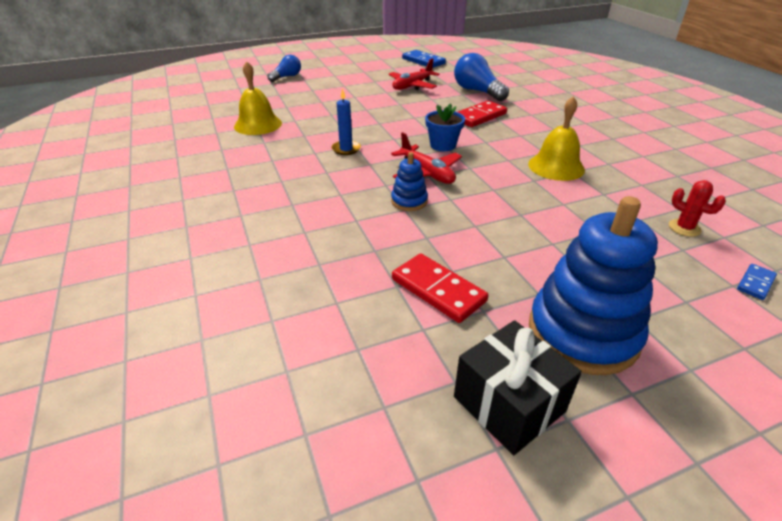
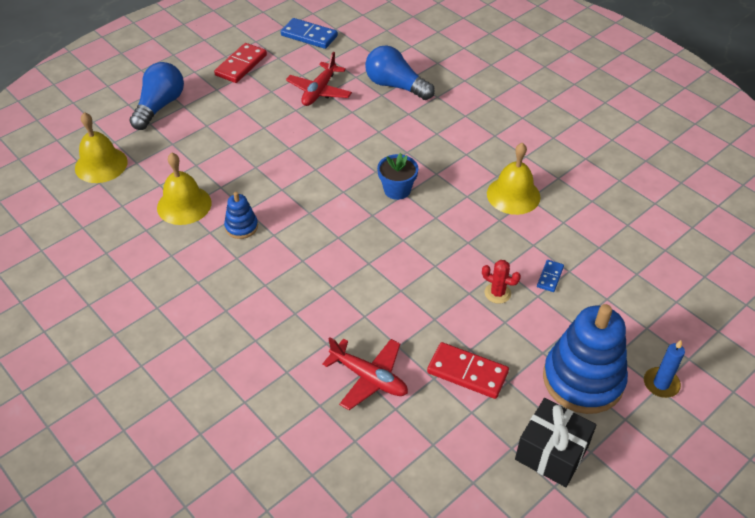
camera: 20 degrees left, 10 degrees up
(218, 96) = (101, 165): none -> yellow bell
(287, 77) = (160, 106): blue light bulb -> blue light bulb, size x1.60
(346, 149) = (303, 221): blue candle -> blue candle (661, 384)
(409, 201) = (400, 279): blue stacking toy -> blue stacking toy (241, 227)
(426, 173) = (399, 236): red plane -> red plane (369, 378)
(479, 116) = (415, 132): red domino -> red domino (241, 65)
(684, 228) = (634, 248): red cactus -> red cactus (497, 293)
(755, 283) = (691, 295): blue domino -> blue domino (550, 277)

